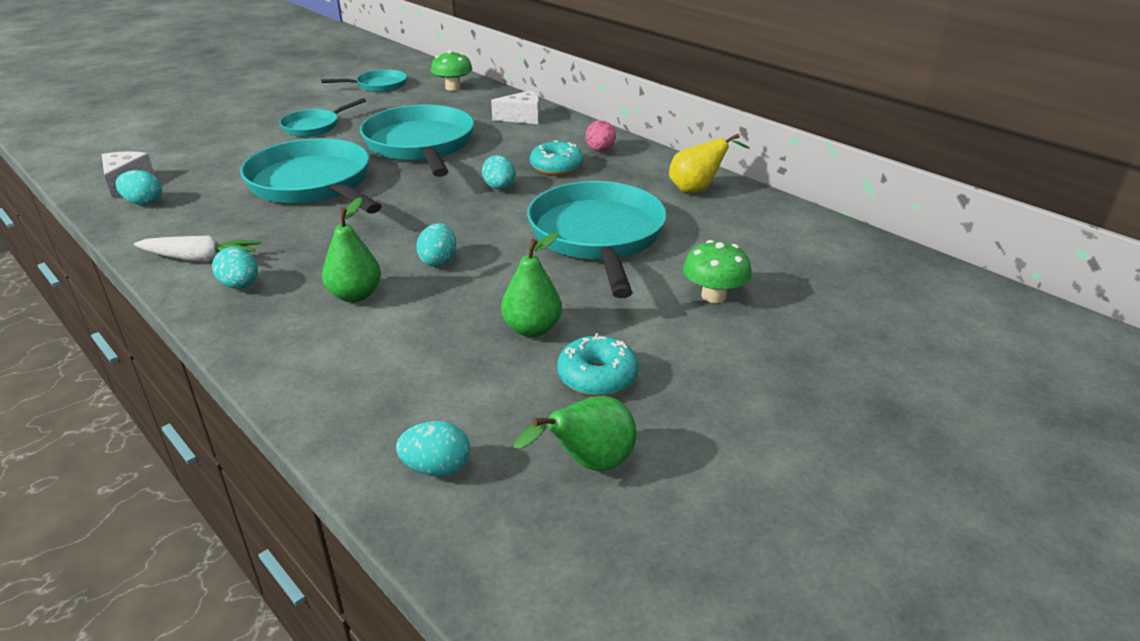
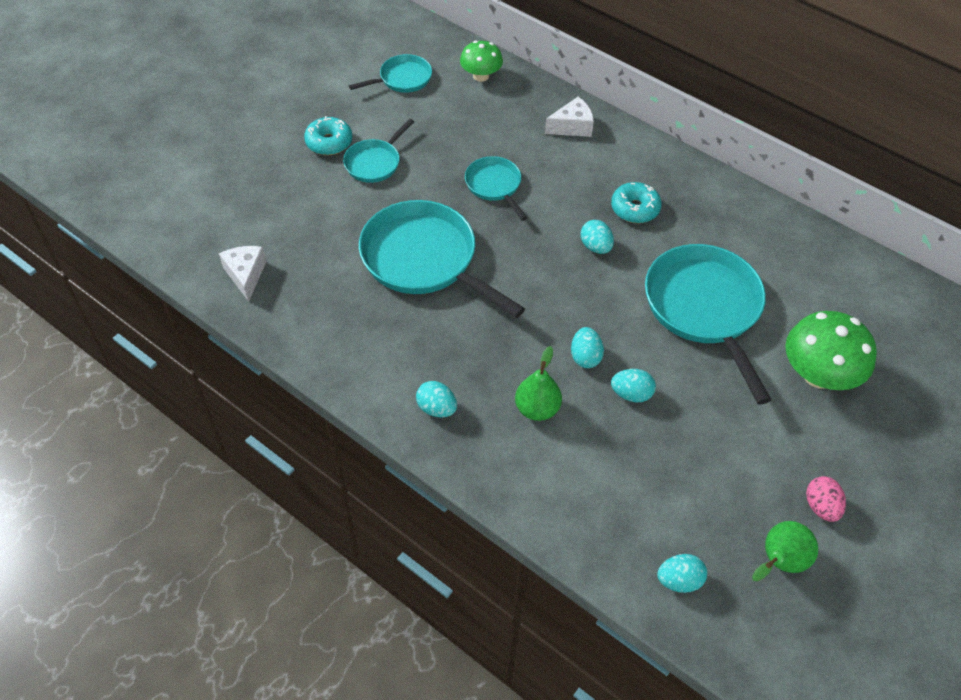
camera: 10 degrees left, 20 degrees up
(144, 203) = (282, 305): turquoise egg -> turquoise egg (631, 394)
(200, 259) = (382, 378): white carrot -> none
(421, 146) = (495, 186): turquoise pan -> turquoise pan, size x0.52
(532, 329) = (692, 431): green pear -> none
(597, 377) = (758, 477): turquoise donut -> turquoise donut (329, 142)
(600, 150) = (665, 177): pink egg -> pink egg (821, 507)
(697, 190) = (769, 231): yellow pear -> none
(714, 296) = (818, 374): green mushroom -> green mushroom, size x1.62

